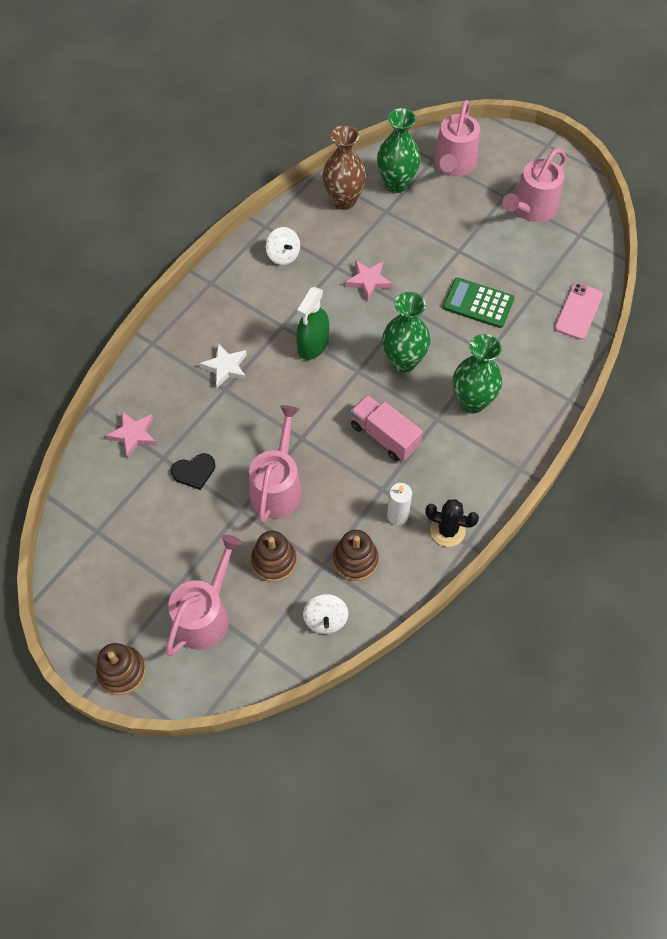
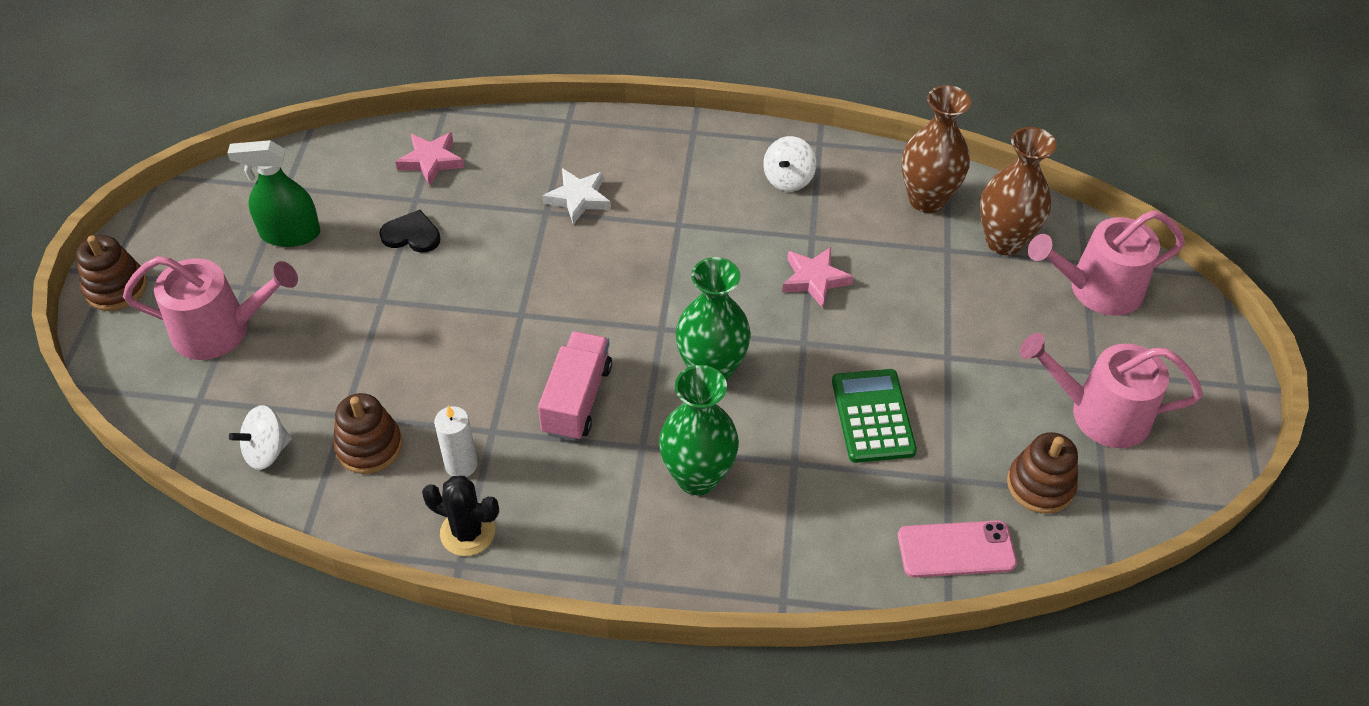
camera: 60 degrees right, 10 degrees down
(194, 472) = (412, 235): black heart -> black heart turned 150 degrees clockwise
(274, 561) = (326, 363): brown stacking toy -> brown stacking toy (1040, 485)
(277, 487) = (434, 321): pink watering can -> none
(313, 345) = (670, 266): green spray bottle -> green spray bottle (290, 234)
(396, 184) = (1004, 241): green vase -> brown vase
(447, 530) = (467, 532): black cactus -> black cactus turned 60 degrees counterclockwise

